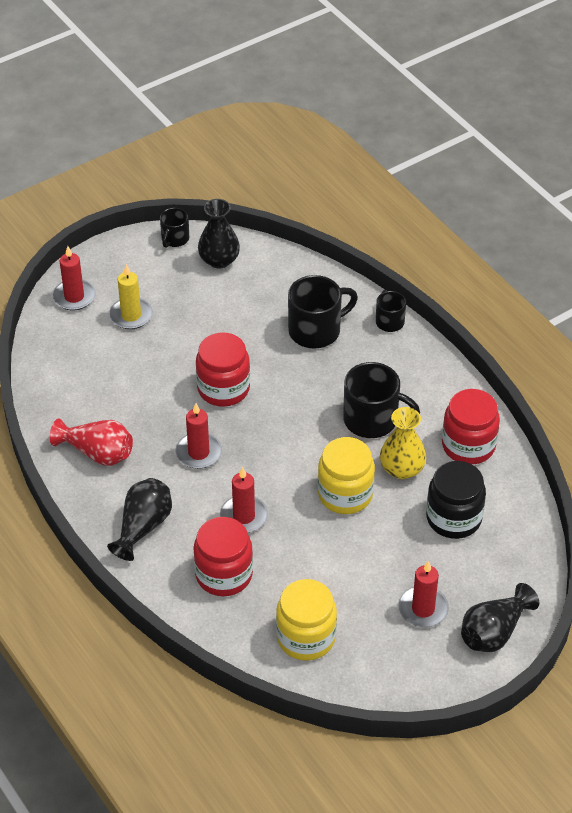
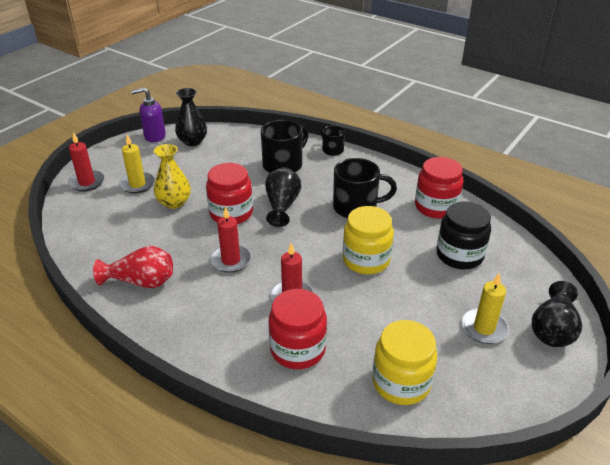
camera: 20 degrees left, 10 degrees down
(143, 527) = (205, 329): black vase -> black vase (282, 206)
(174, 239) = (154, 136): black mug -> purple soap dispenser
(402, 469) = (398, 233): yellow vase -> yellow vase (174, 202)
(423, 609) = (484, 328): red candle -> yellow candle

